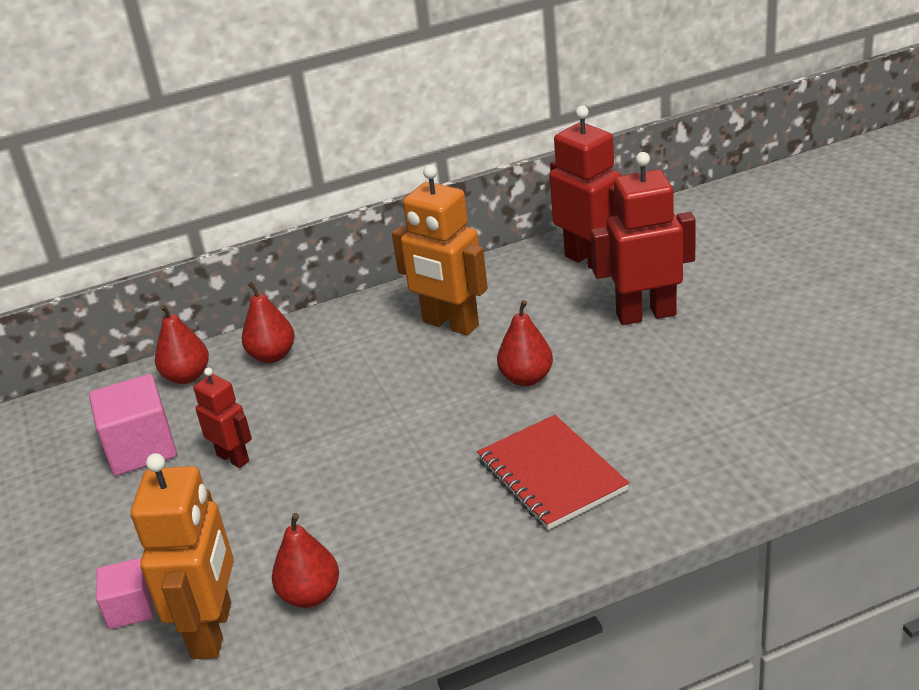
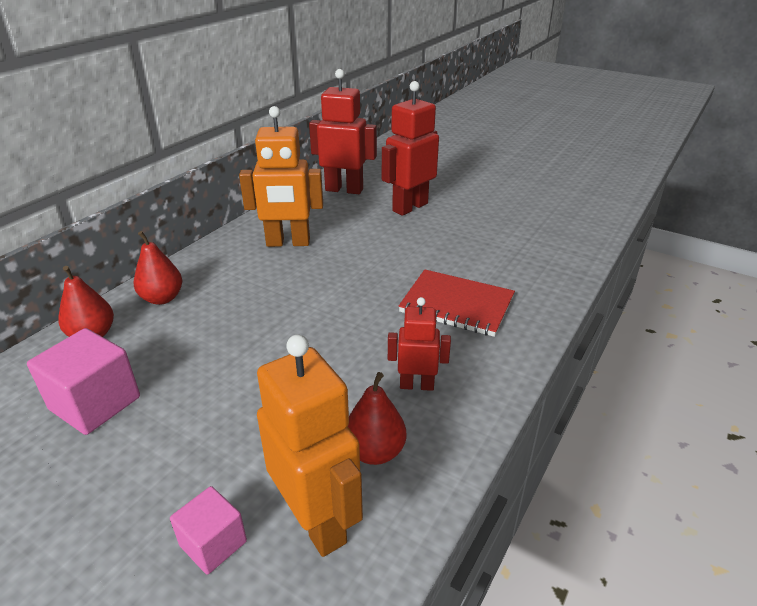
camera: 40 degrees left, 0 degrees up
(233, 458) = (198, 378): red robot -> red robot (416, 385)
(526, 378) = (376, 258): red pear -> none

